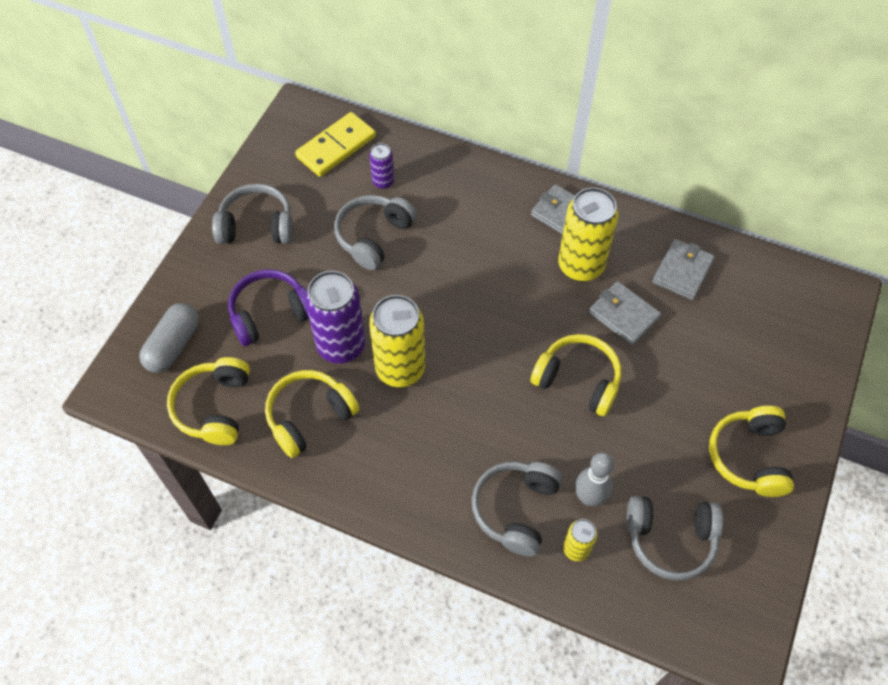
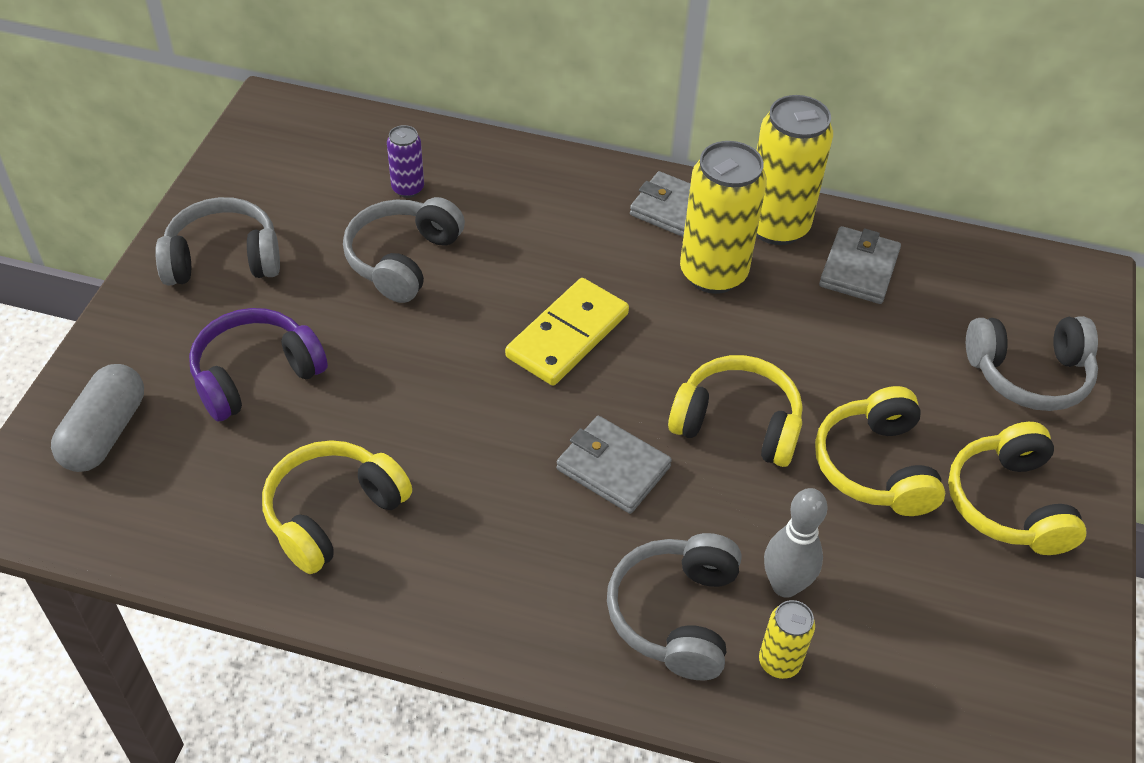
camera: 10 degrees left, 10 degrees down
(214, 407) = (178, 515): yellow headphones -> yellow headphones (875, 466)
(336, 147) = (332, 149): yellow domino -> yellow domino (567, 335)
(341, 346) = (371, 409): purple can -> none
(400, 369) = (467, 433): yellow can -> yellow can (776, 226)
(623, 315) = (787, 332): grey wallet -> grey wallet (613, 468)
(670, 539) = (919, 632): grey headphones -> grey headphones (1028, 374)

